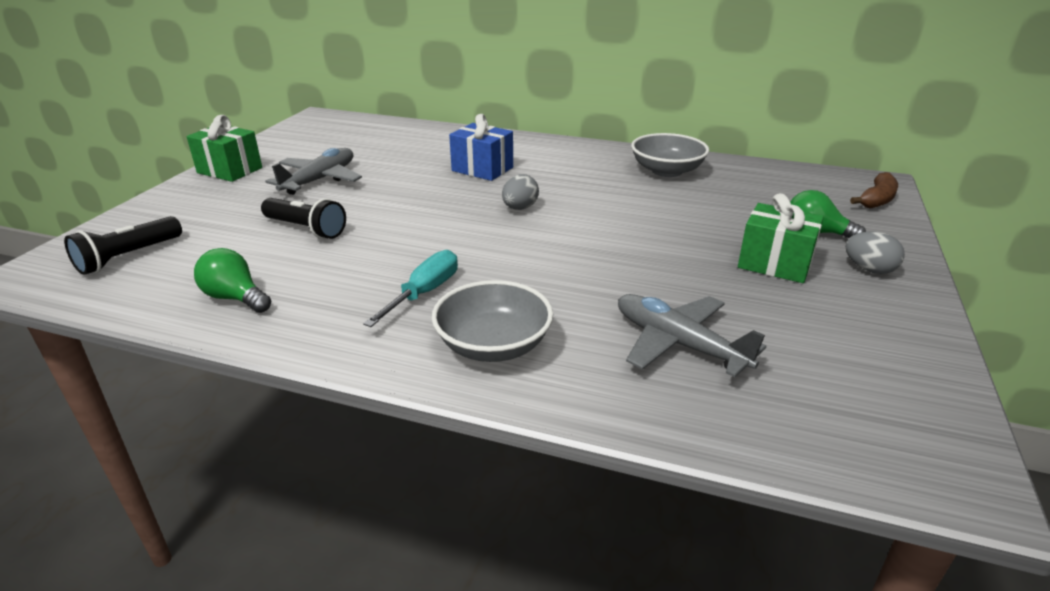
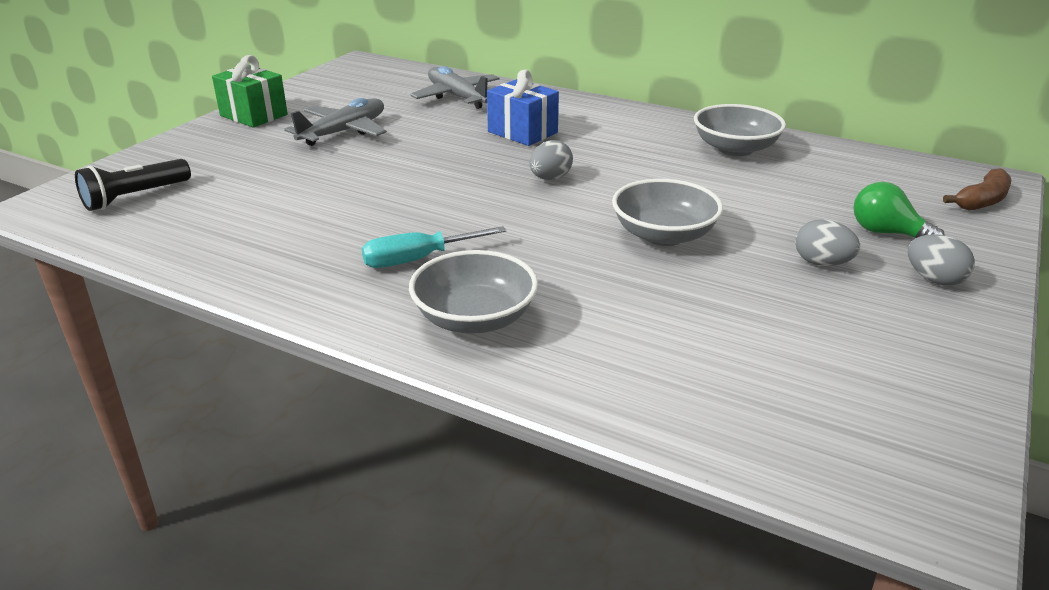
camera: 10 degrees right, 0 degrees up
(235, 298) = (228, 247): green light bulb -> none
(306, 229) = (316, 183): black flashlight -> none
(424, 293) = (419, 259): turquoise screwdriver -> turquoise screwdriver turned 150 degrees counterclockwise
(635, 251) = (663, 235): none -> grey bowl
(678, 344) = (674, 337): grey plane -> grey plane (457, 97)
(775, 264) = (822, 263): green gift -> grey egg

